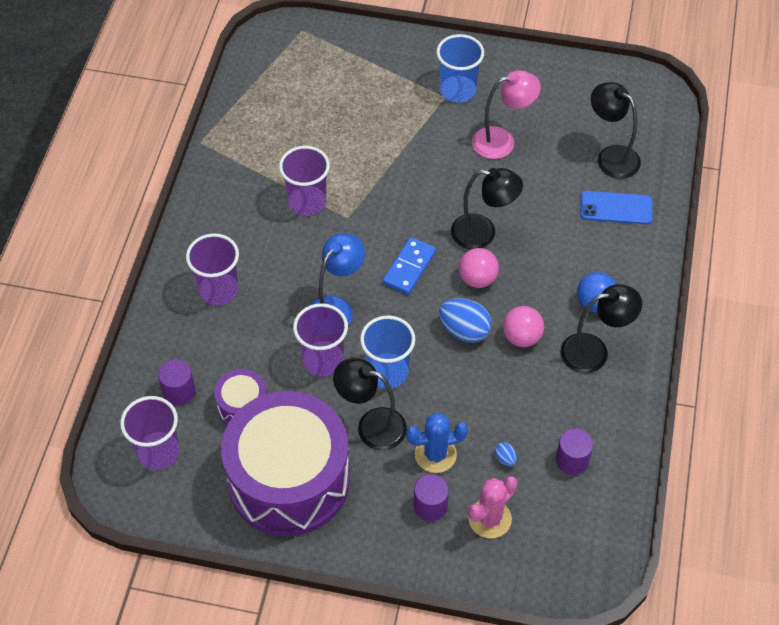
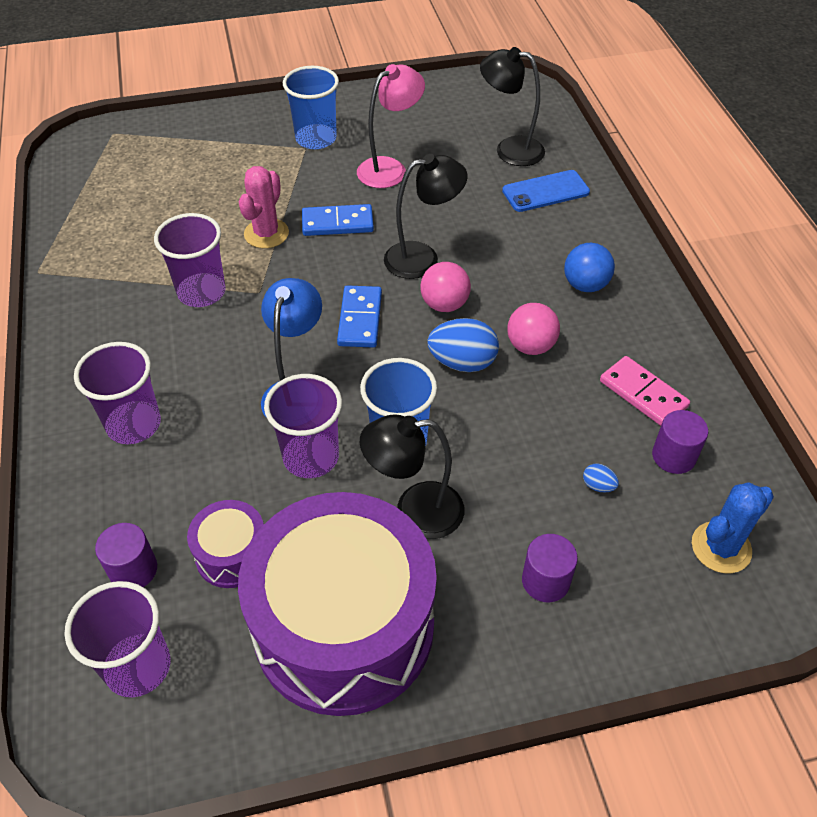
camera: 25 degrees left, 5 degrees down
(434, 178) = (337, 223): none -> blue domino
(435, 454) = (513, 514): blue cactus -> blue cactus (721, 547)
(490, 519) = (627, 566): pink cactus -> pink cactus (266, 234)
(581, 406) = (643, 394): none -> pink domino
(594, 351) = (617, 332): black lamp -> none

